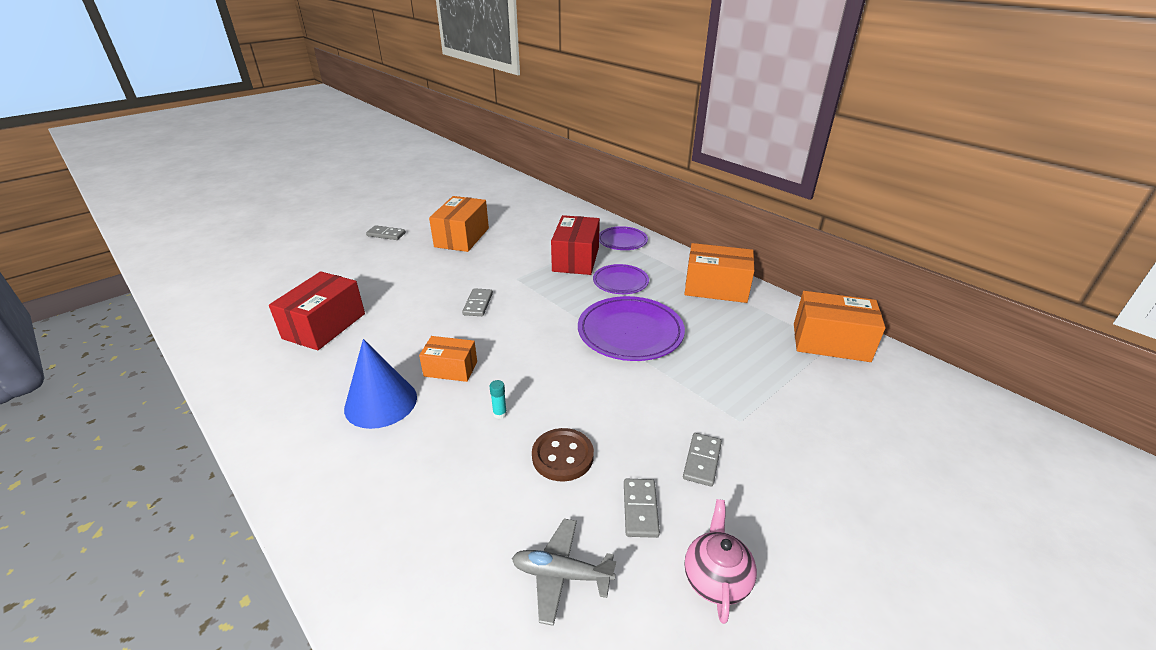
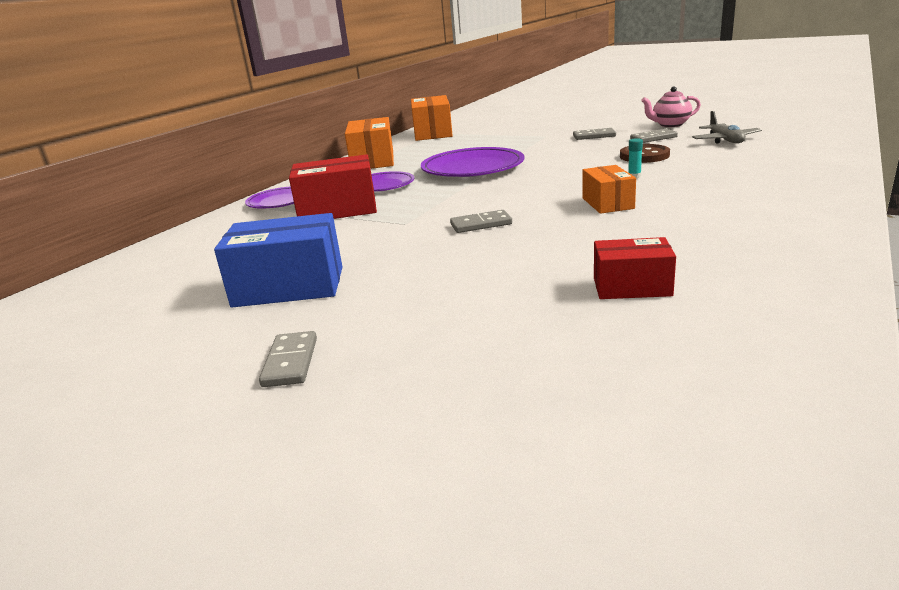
camera: 105 degrees left, 10 degrees down
(324, 326) = (632, 287): red box -> red box, size x0.62
(381, 402) = (695, 211): blue cone -> none
(462, 237) = (289, 286): orange box -> blue box

